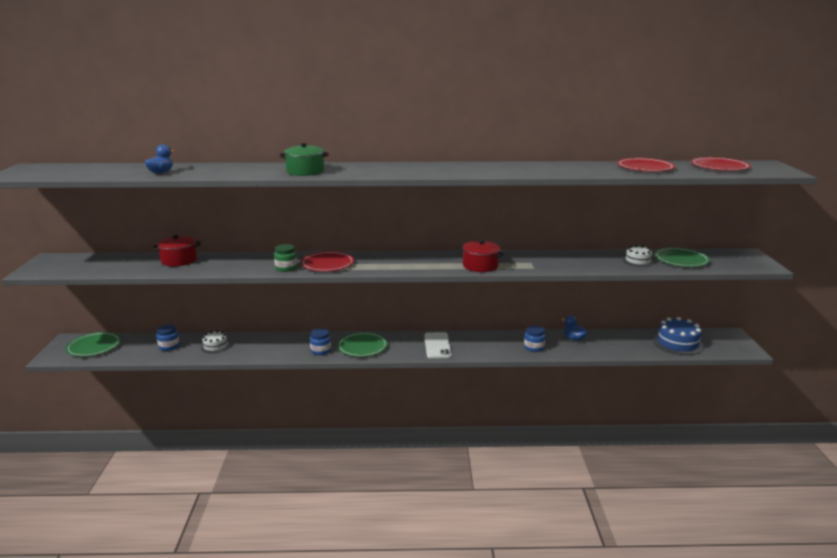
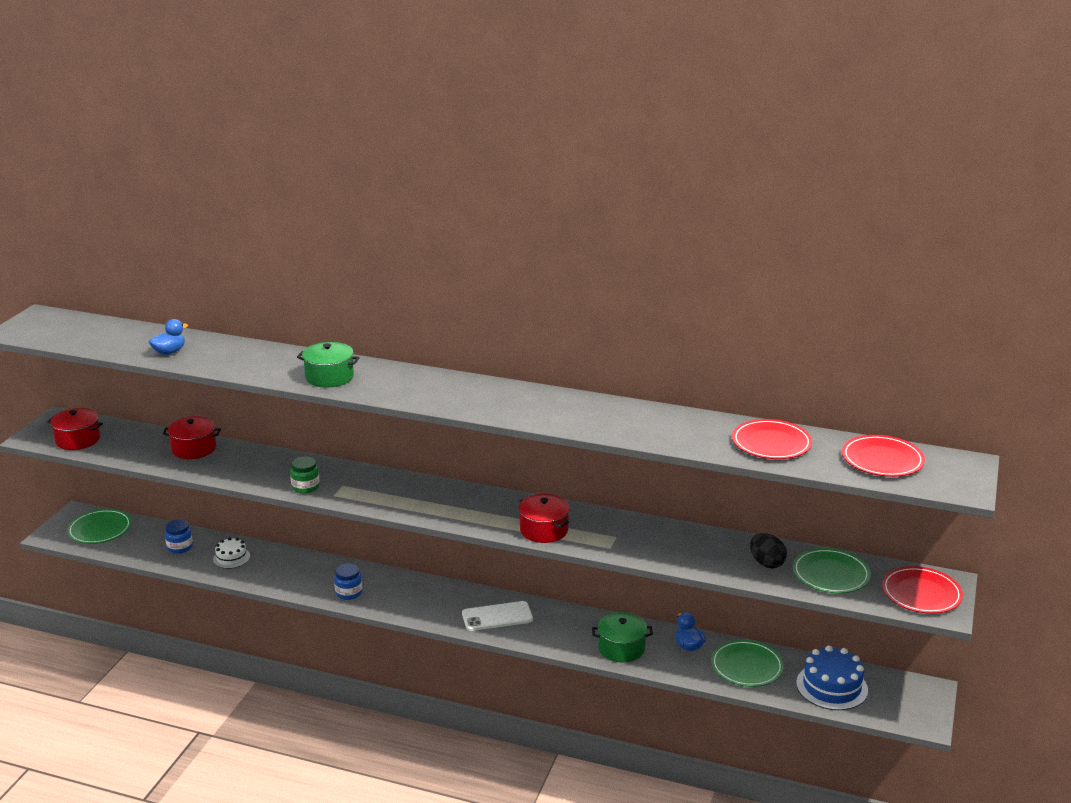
camera: 20 degrees right, 5 degrees up
(74, 267) = (78, 440): none -> red pot
(327, 264) = (358, 489): red plate -> red plate (921, 593)
(362, 347) = (402, 597): green plate -> green plate (746, 666)
(437, 345) = (497, 617): white phone -> white phone turned 60 degrees clockwise
(534, 347) = (621, 648): blue jar -> green pot
(638, 261) = (766, 563): white cake -> black egg

